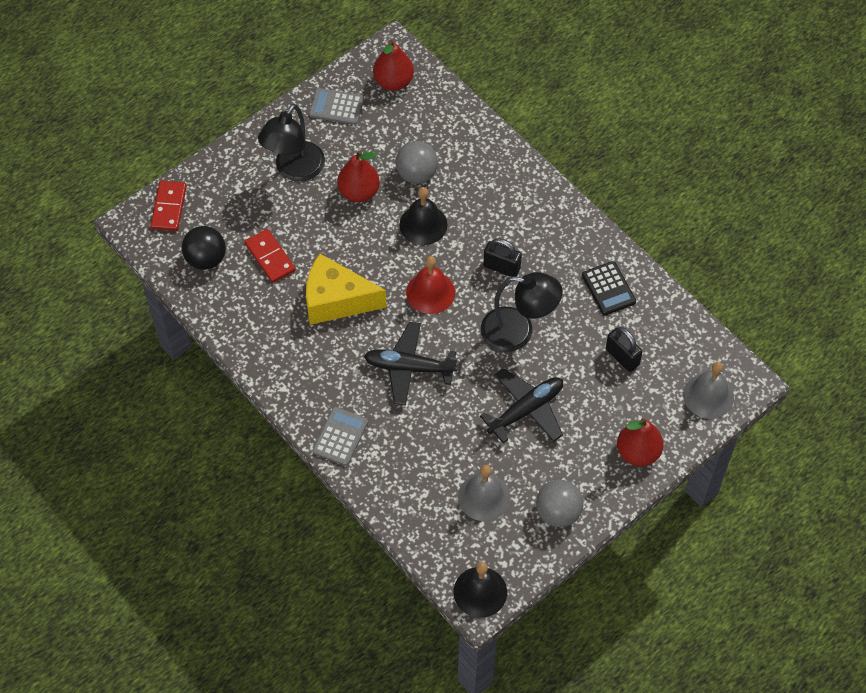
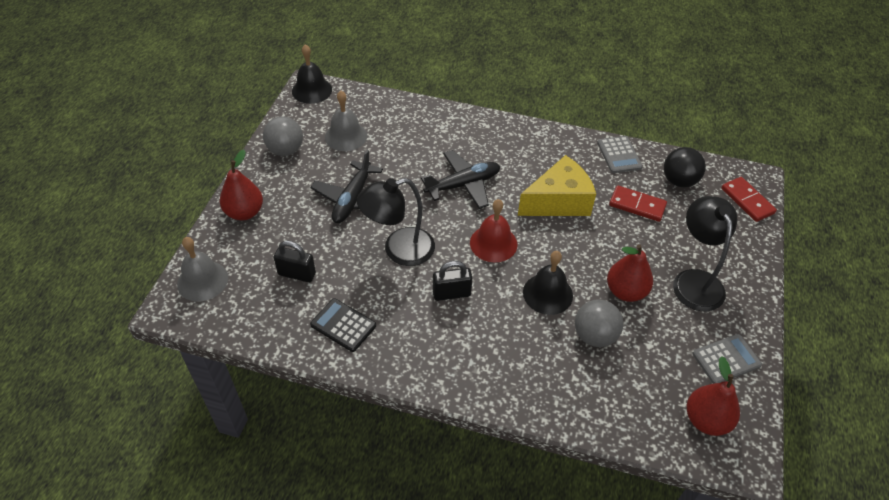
camera: 145 degrees right, 10 degrees down
(340, 436) = (473, 124): grey calculator -> grey calculator (619, 155)

